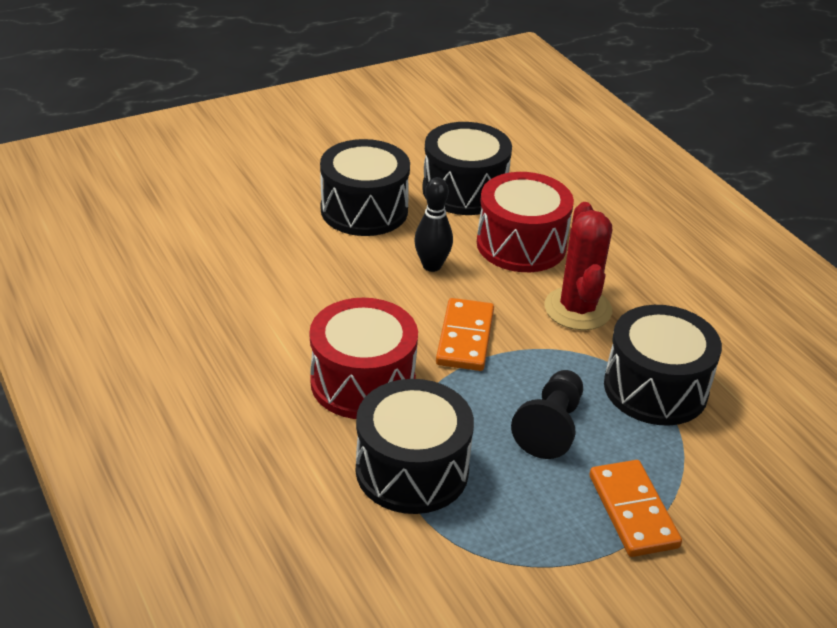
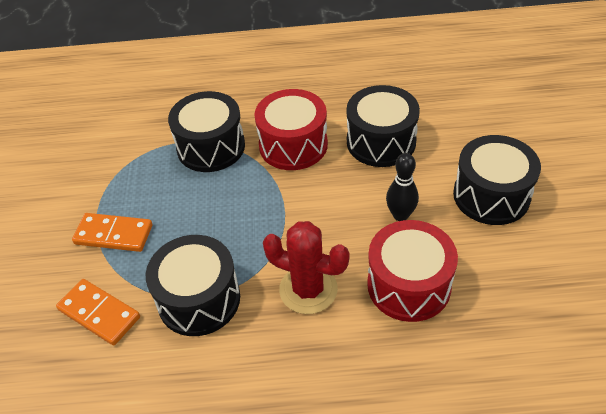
camera: 120 degrees right, 10 degrees up
(464, 190) = (507, 274): black drum -> black drum (381, 142)
(465, 338) = (309, 207): orange domino -> orange domino (99, 313)
(550, 427) = (202, 222): black pawn -> none

